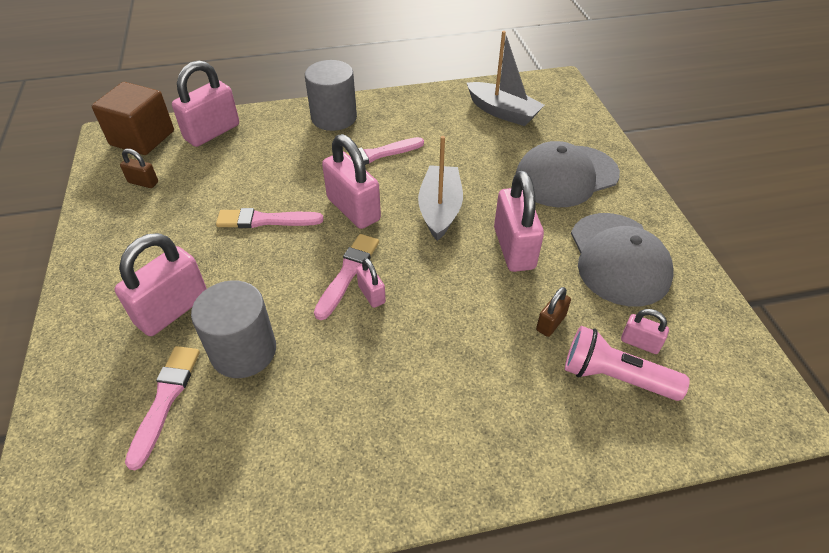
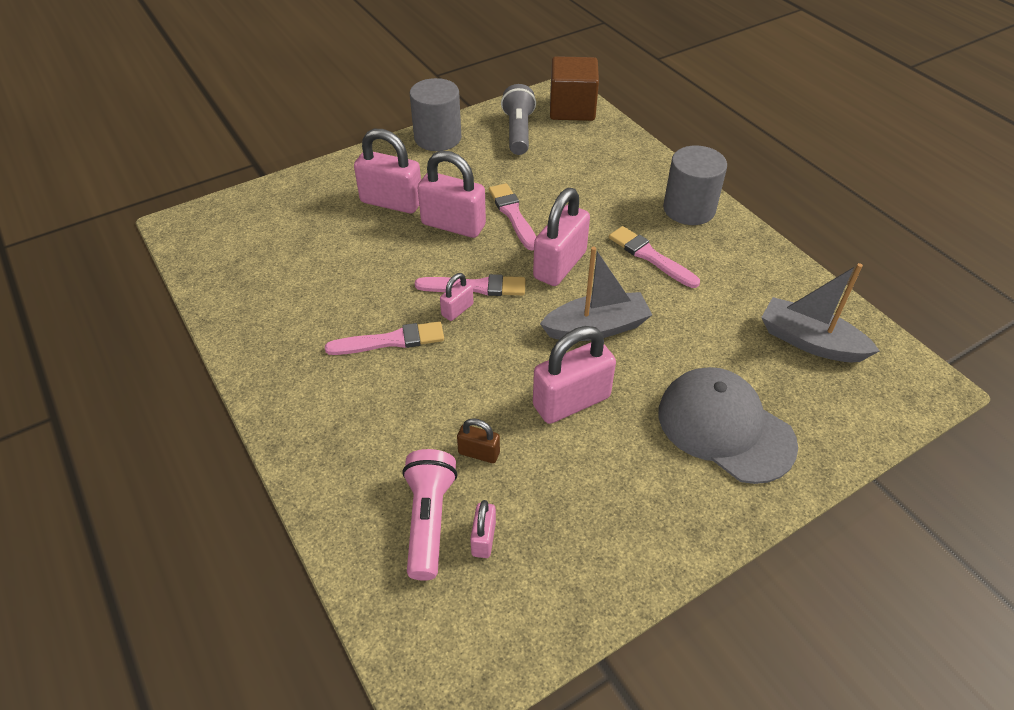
camera: 70 degrees right, 0 degrees up
(143, 182) = (518, 132): brown padlock -> grey flashlight
(165, 400) = (310, 231): pink brush -> pink brush (390, 341)
(212, 132) = (607, 142): pink padlock -> pink padlock (453, 225)
(243, 351) = (366, 254): grey cylinder -> grey cylinder (437, 138)
(503, 112) = (810, 341): grey boat -> grey boat turned 105 degrees clockwise
(618, 259) = (605, 503): grey cap -> none

